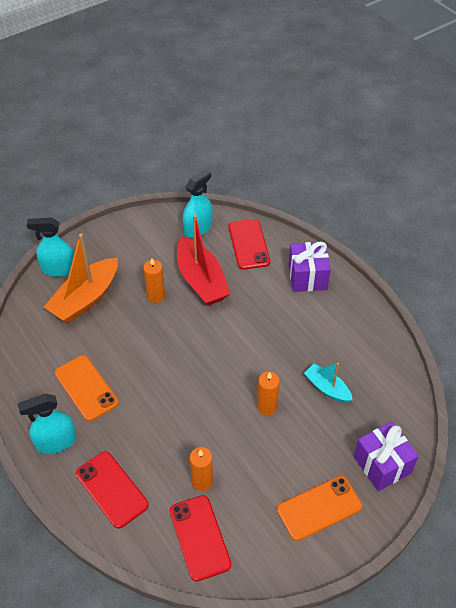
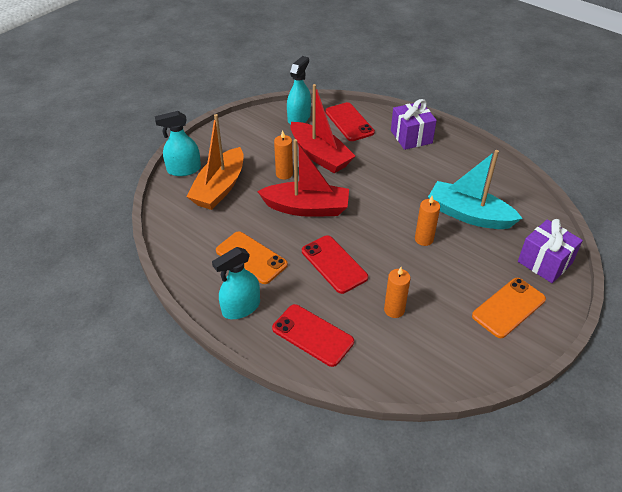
camera: 15 degrees left, 5 degrees down
(162, 342) = (306, 208): none -> red boat
(200, 537) = (414, 356): red phone -> red phone (334, 264)
(327, 388) = (469, 215): turquoise boat -> turquoise boat, size x1.80

